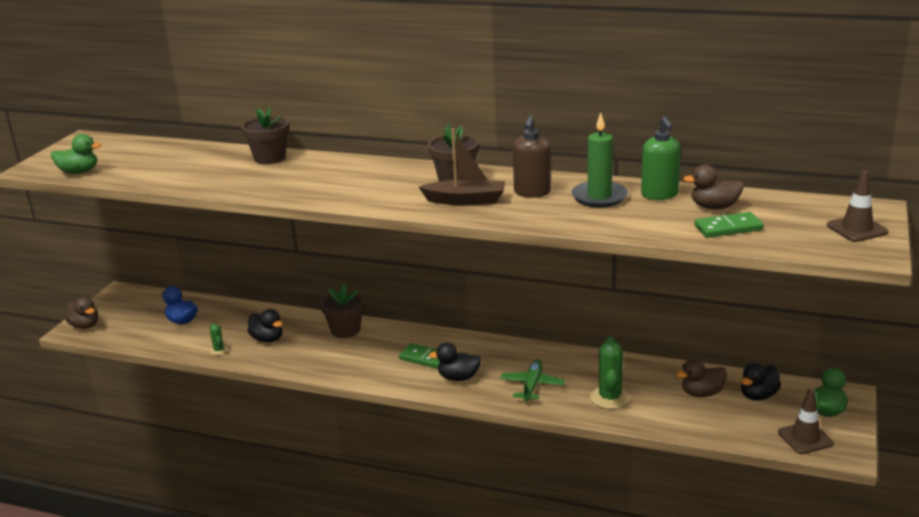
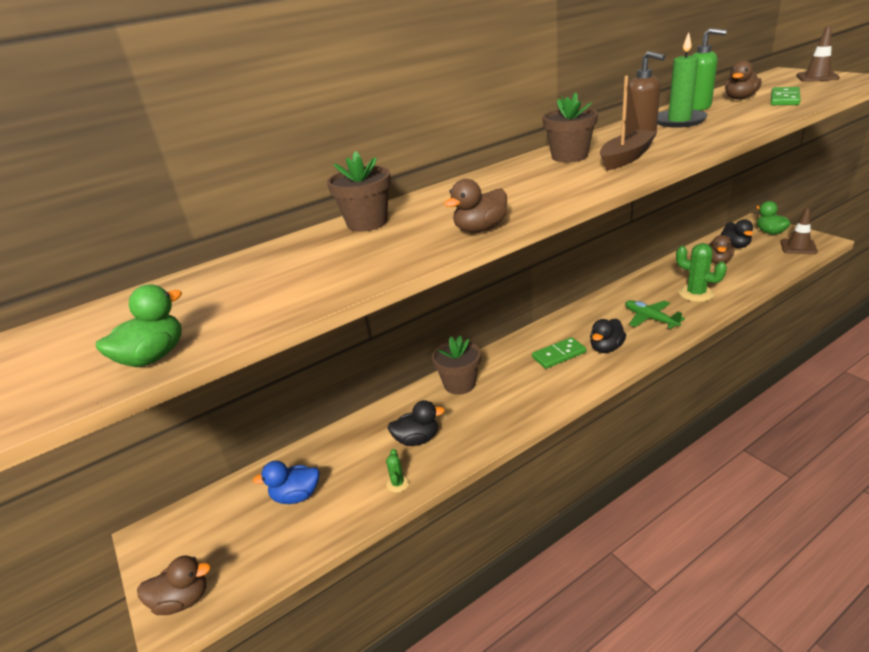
camera: 50 degrees left, 5 degrees up
(219, 350) = (398, 483): green cactus -> green cactus turned 75 degrees clockwise
(279, 193) = (480, 229): none -> brown duck

